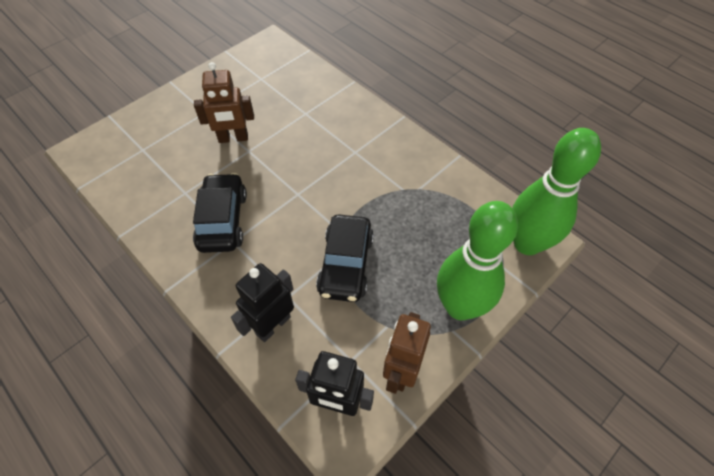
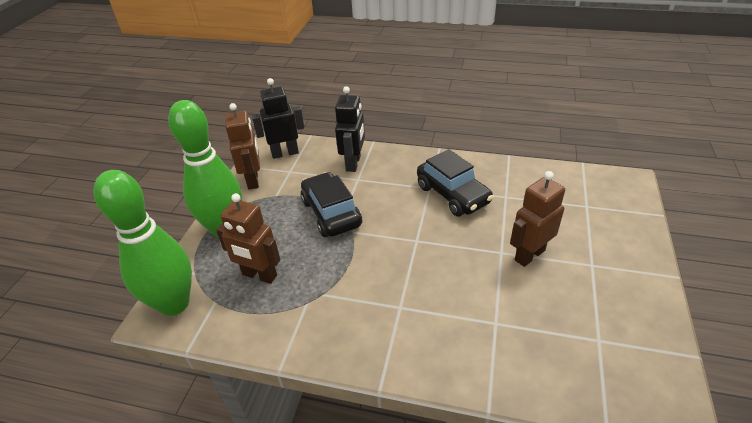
camera: 150 degrees right, 15 degrees down
(446, 232) = (259, 275): none -> brown robot

